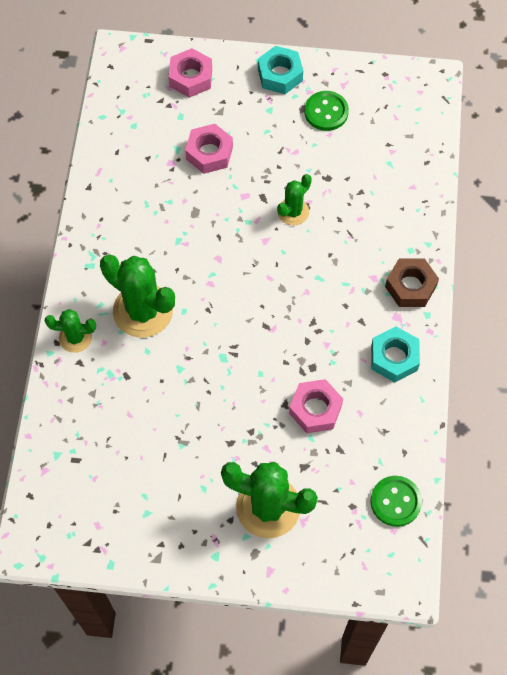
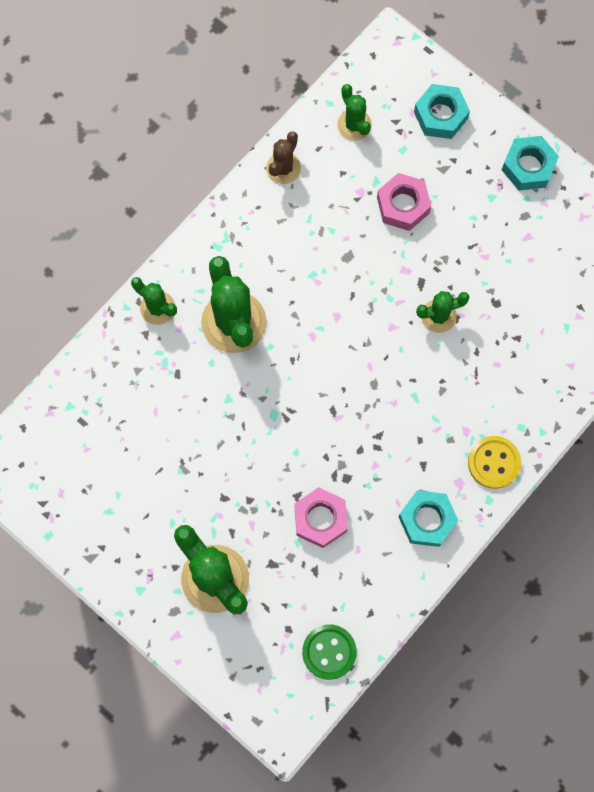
camera: 35 degrees right, 10 degrees up
(100, 180) = (283, 168): none -> brown cactus
(132, 120) = (354, 125): none -> green cactus
(190, 77) = (440, 115): pink nut -> turquoise nut
(326, 112) = (544, 234): green button -> none
(410, 286) = (494, 462): brown nut -> yellow button

